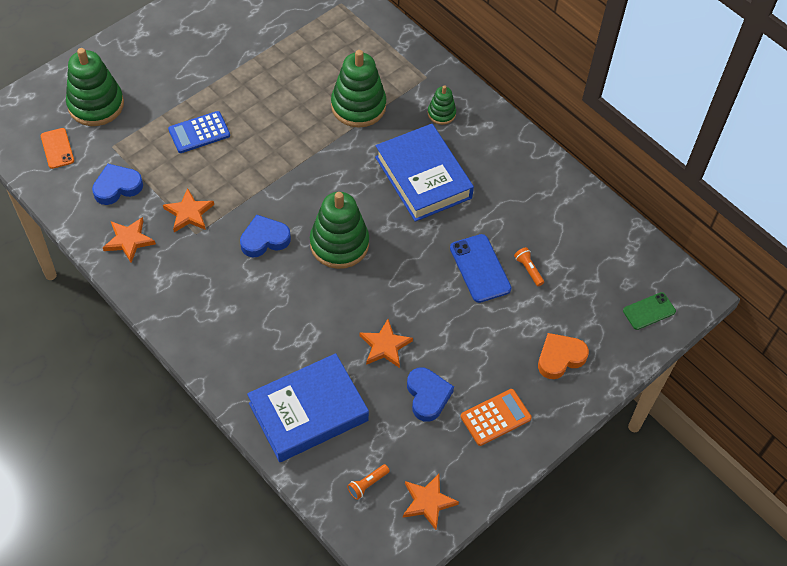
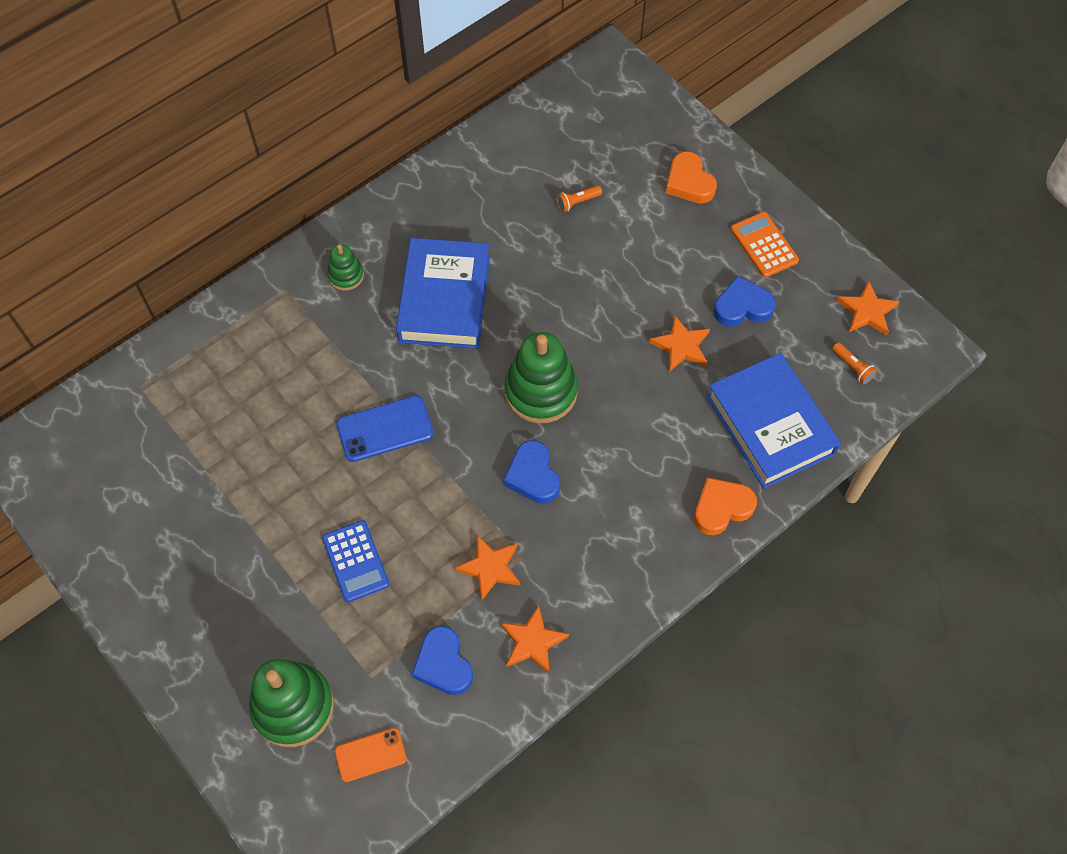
camera: 85 degrees left, 5 degrees up
(231, 371) = (721, 508): none -> orange heart
(358, 106) = (326, 367): green stacking toy -> none
(423, 177) = (444, 299): blue book -> blue book turned 60 degrees counterclockwise
(480, 268) = (576, 248): blue phone -> blue phone (385, 429)
(649, 311) = (629, 100): green phone -> none

